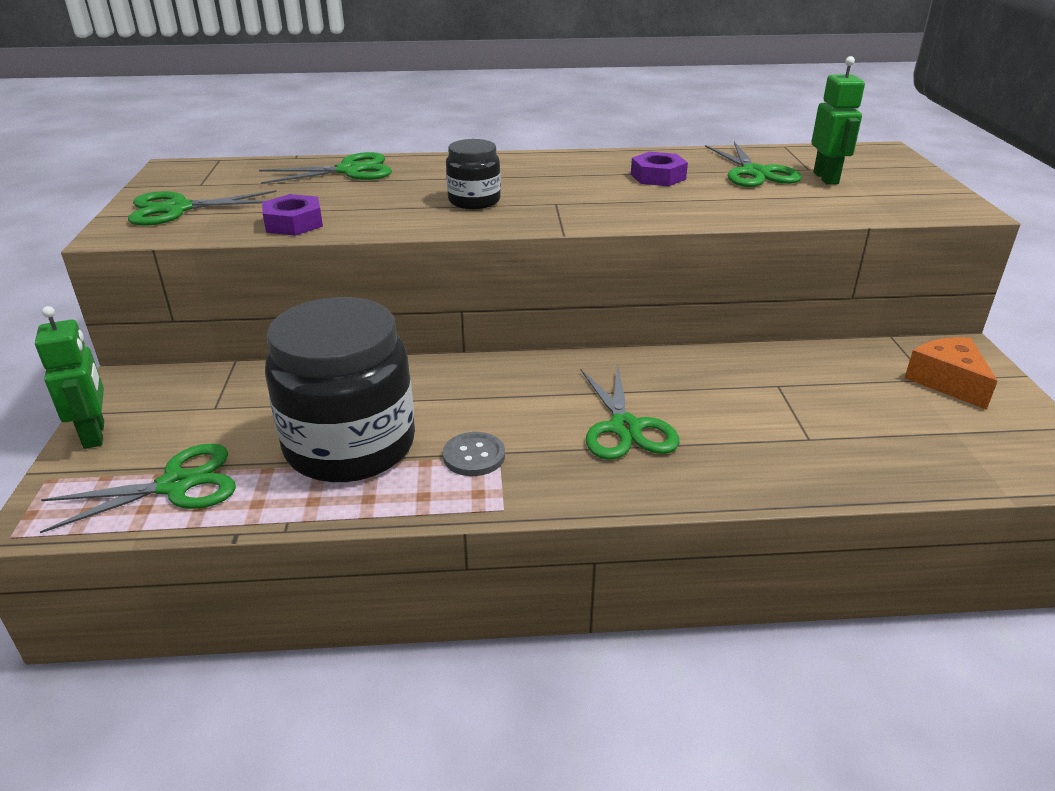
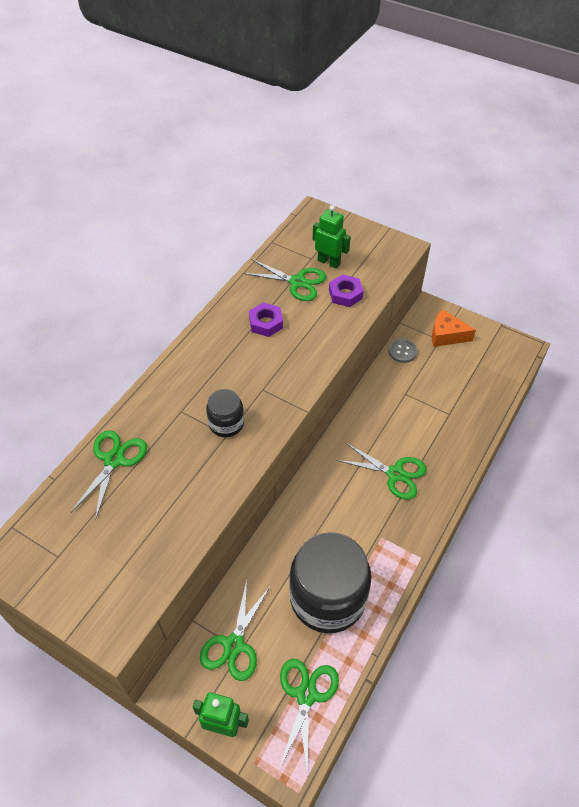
camera: 55 degrees left, 20 degrees up
(178, 209) = (98, 585): green scissors -> green scissors (234, 645)
(294, 223) = (182, 528): purple nut -> purple nut (345, 294)
(474, 456) = (374, 547): grey button -> grey button (402, 351)

